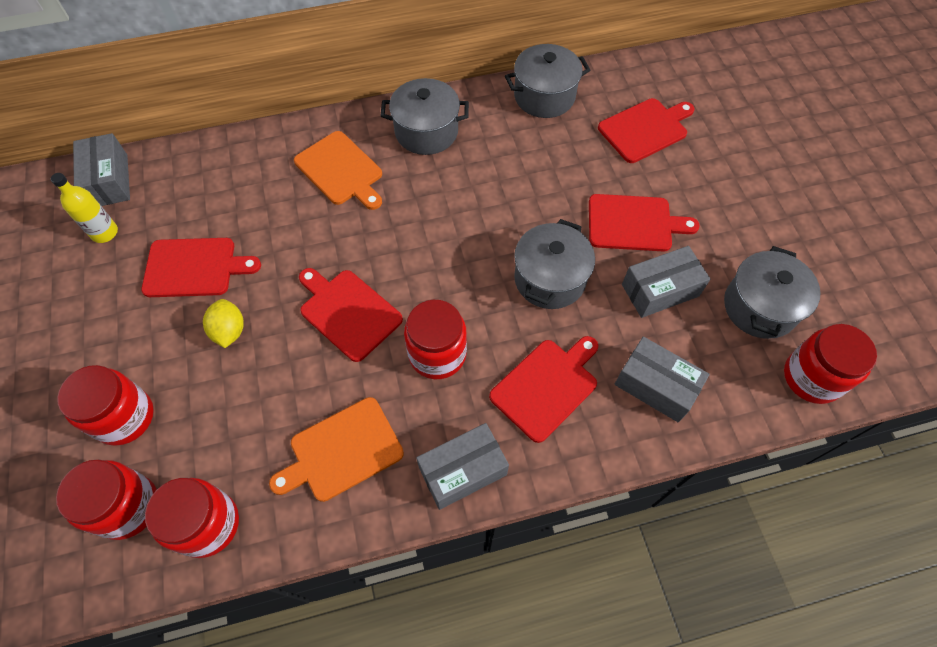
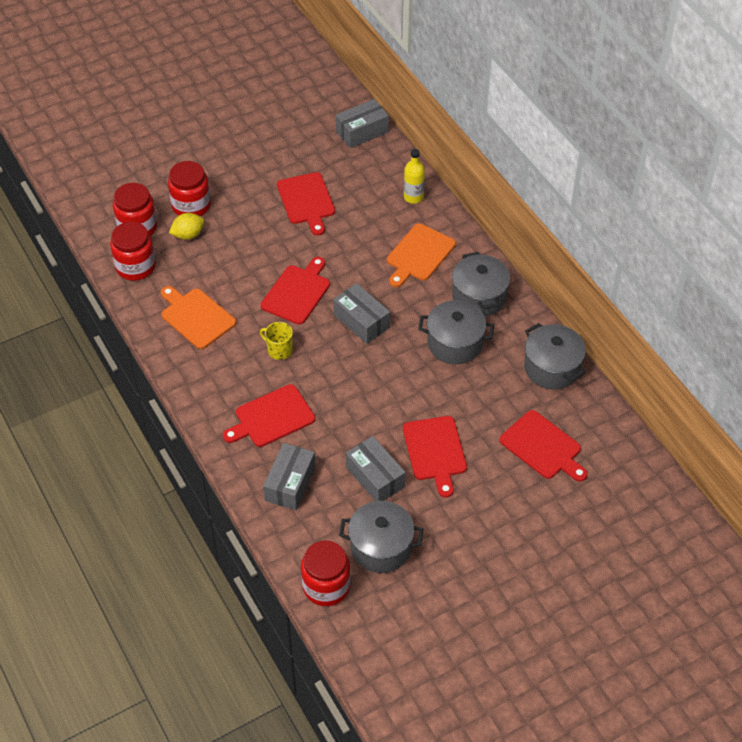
camera: 75 degrees right, 10 degrees down
(105, 232) = (319, 146): yellow bottle -> yellow bottle (413, 197)
(229, 331) = (264, 235): yellow lemon -> yellow lemon (188, 235)
(437, 354) = (279, 350): red jar -> yellow mug
(462, 471) = (198, 382): grey box -> grey box (361, 321)
(546, 386) = (271, 417): red cutting board -> red cutting board turned 120 degrees clockwise
(550, 279) = (362, 404): grey pot -> grey pot (455, 343)

